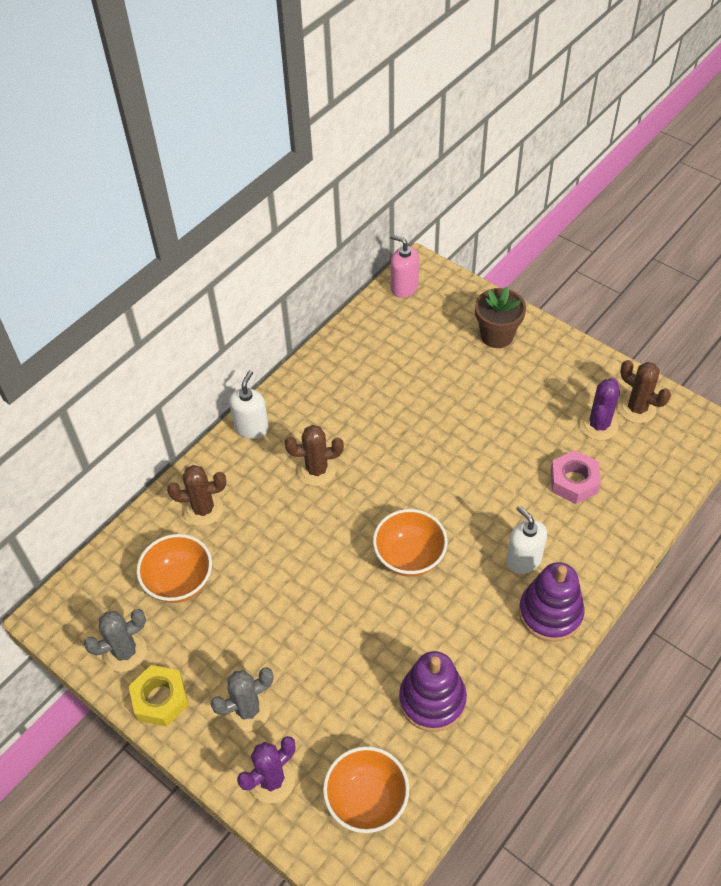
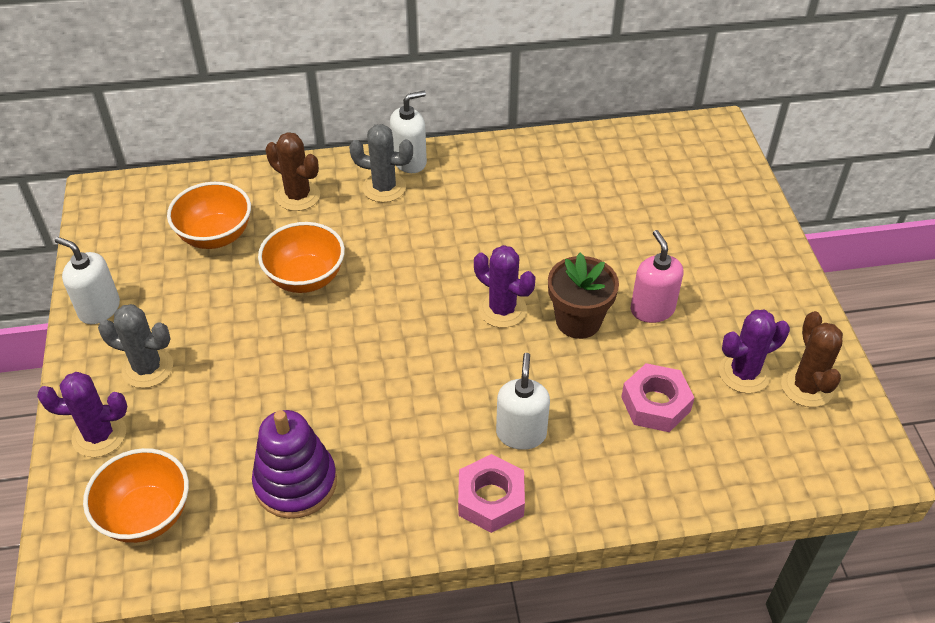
camera: 40 degrees right, 5 degrees down
(125, 652) = (118, 256): grey cactus -> grey cactus (384, 188)
(160, 699) = (99, 309): yellow nut -> white soap dispenser
(317, 470) = (423, 229): brown cactus -> none
(404, 287) = (680, 135): pink soap dispenser -> pink soap dispenser (652, 309)
(409, 557) = (419, 353): orange bowl -> orange bowl (305, 278)
(427, 489) = (502, 309): none -> purple cactus
(497, 335) = (727, 228): brown flower pot -> brown flower pot (578, 321)
(550, 613) = (491, 499): purple stacking toy -> pink nut

